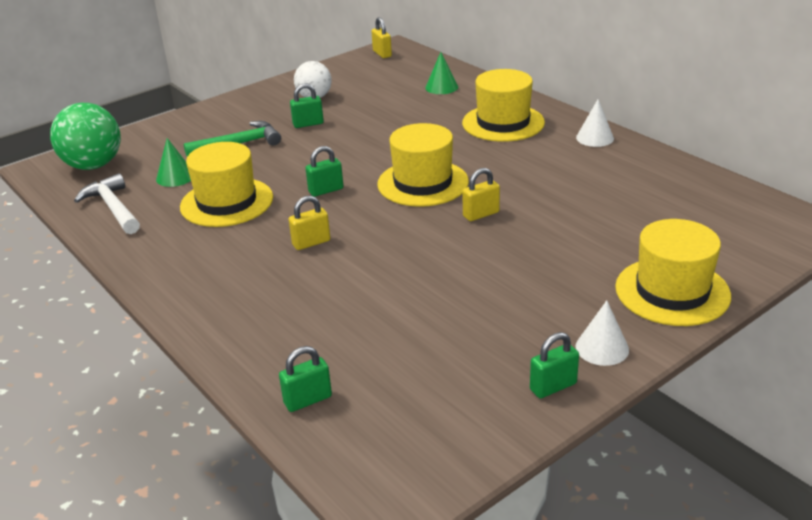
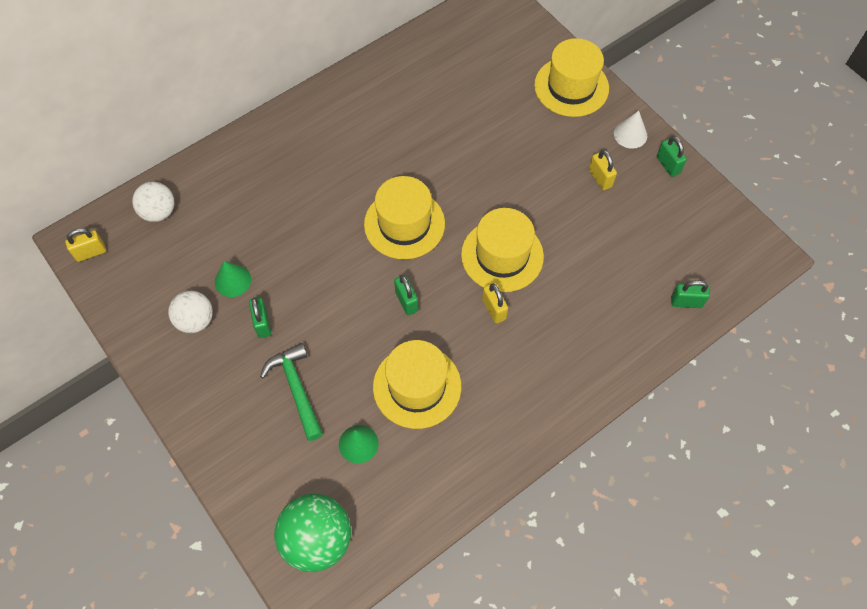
camera: 90 degrees left, 30 degrees up
(113, 208) = (414, 495): white hammer -> none
(308, 400) = (686, 302): green padlock -> green padlock turned 60 degrees counterclockwise
(424, 72) = (159, 212): none -> white ball
(441, 87) = (204, 198): green cone -> green cone (233, 280)
(481, 214) = (462, 185): yellow padlock -> yellow padlock (600, 178)
(503, 123) = (300, 154): yellow hat -> yellow hat (502, 255)
(595, 138) = (344, 91): white cone -> none

